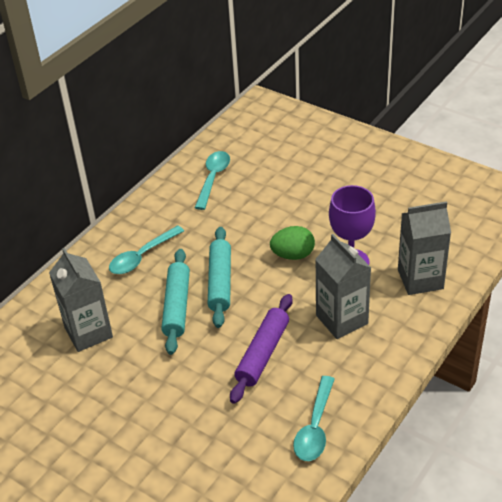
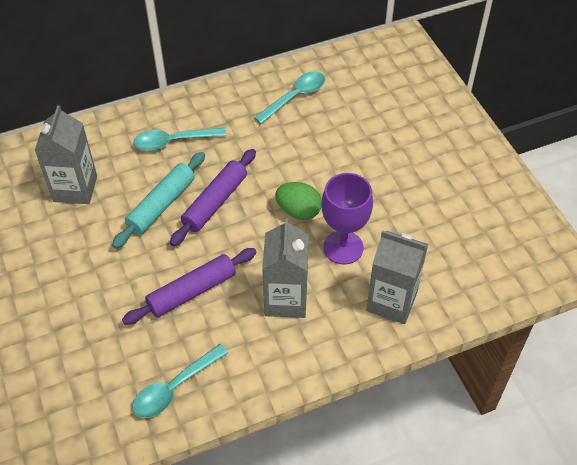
camera: 30 degrees right, 10 degrees up
(220, 282) = (215, 202): turquoise rolling pin -> purple rolling pin

